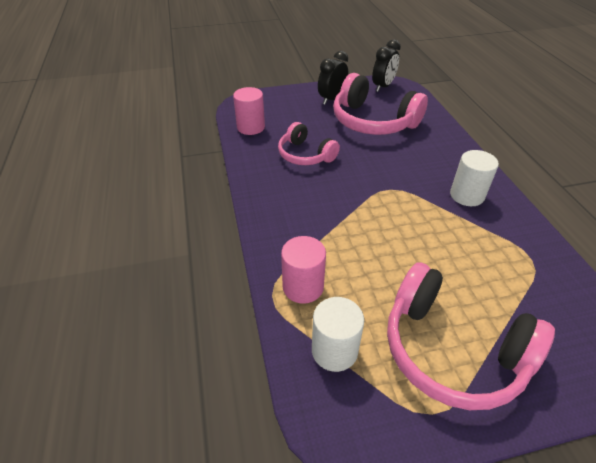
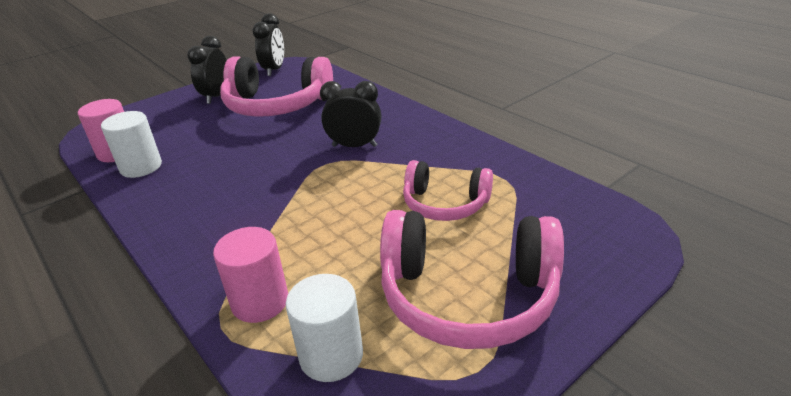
camera: 25 degrees left, 10 degrees down
(305, 155) = (205, 160): pink headphones -> pink headphones (445, 204)
(418, 181) = (354, 146): none -> black clock
(467, 195) = (413, 143): white cylinder -> white cylinder (141, 167)

